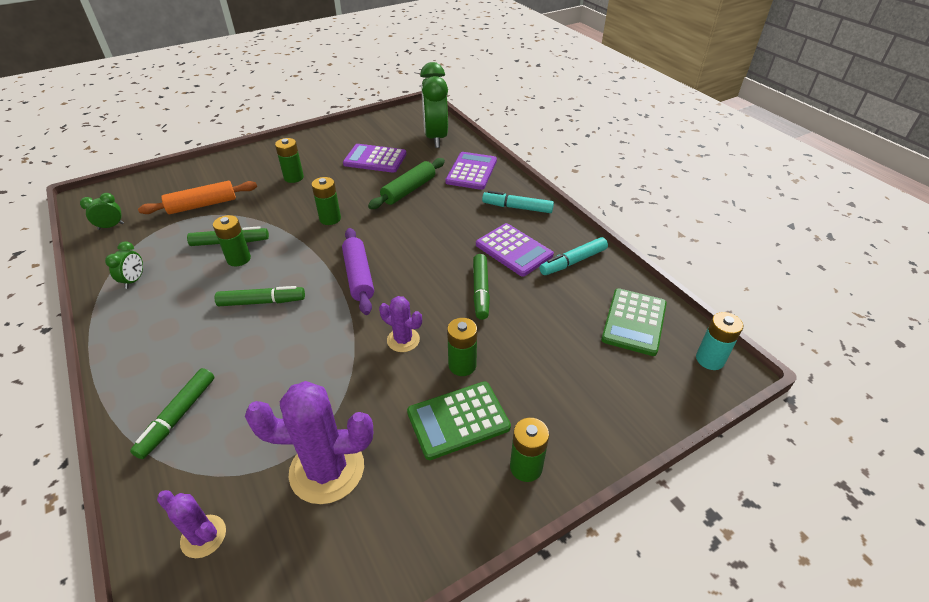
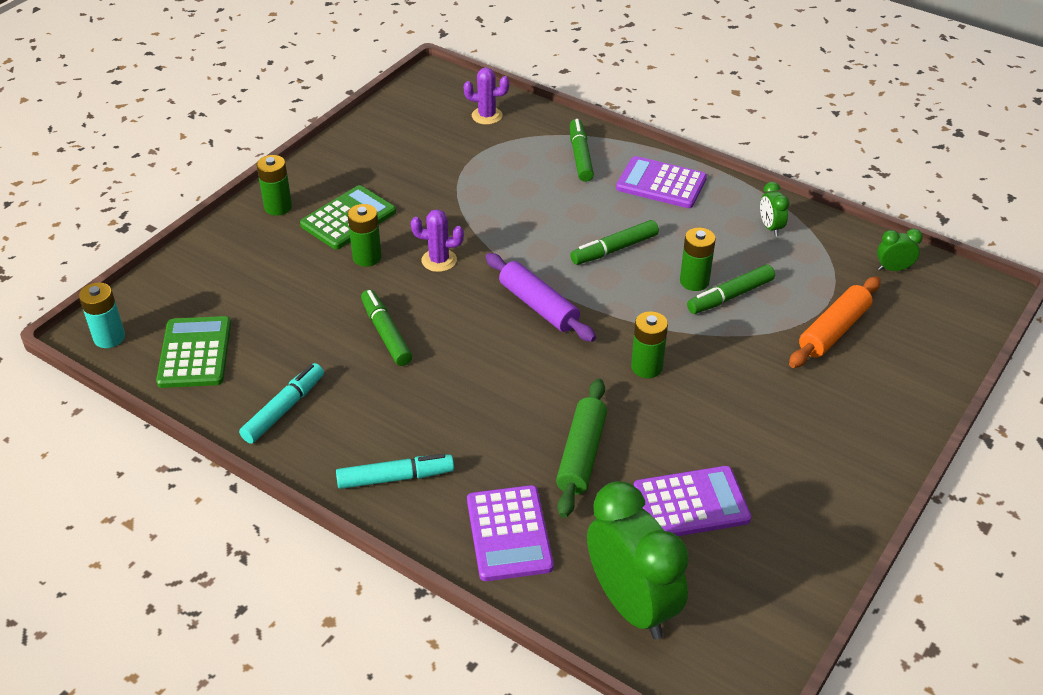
camera: 155 degrees right, 0 degrees up
(111, 226) = (893, 269): green clock -> green clock turned 135 degrees counterclockwise
(294, 177) = (774, 418): green battery -> none
(327, 469) = (433, 163): purple cactus -> none
(514, 250) = (369, 401): purple calculator -> purple calculator (661, 183)

